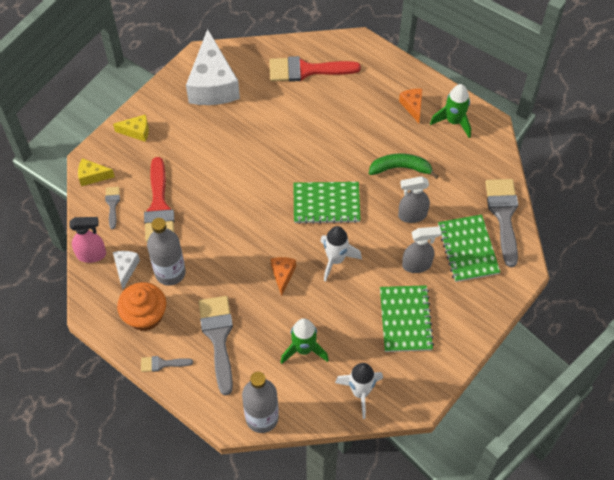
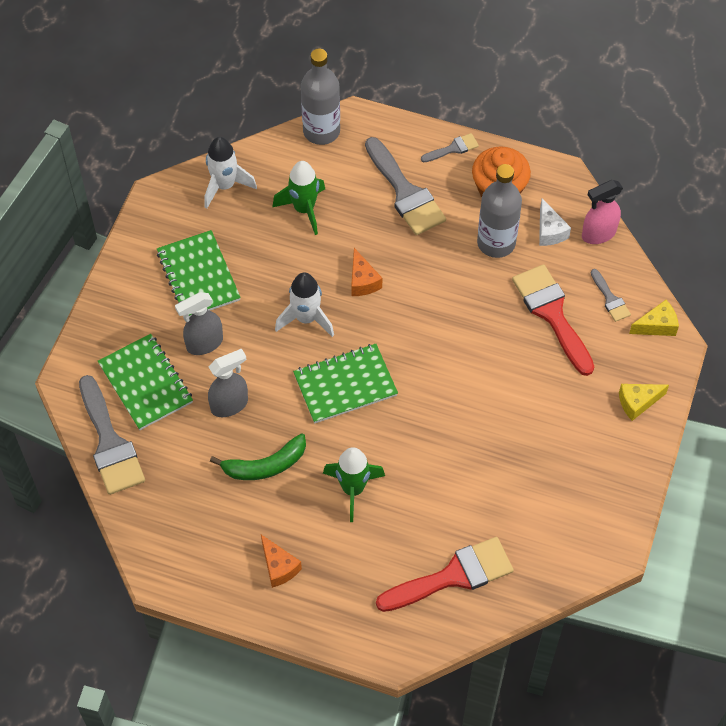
camera: 160 degrees right, 0 degrees up
(213, 84) = (575, 507): white cheese -> none
(453, 121) = (213, 561): green rocket -> green rocket (353, 489)

